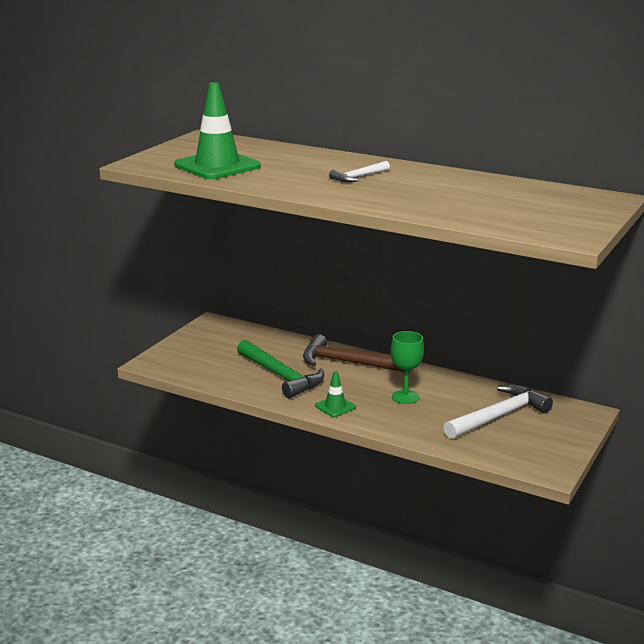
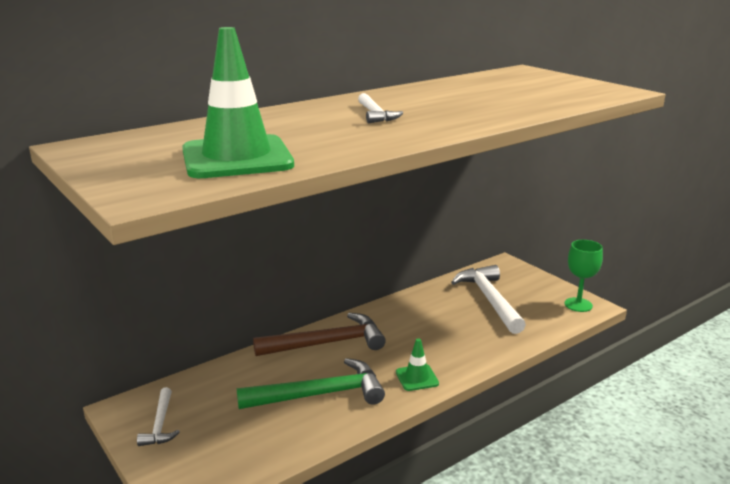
camera: 65 degrees left, 0 degrees up
(207, 337) = (160, 424): none -> white hammer
(348, 363) = (327, 343): brown hammer -> brown hammer turned 150 degrees counterclockwise
(405, 397) = (424, 333): green goblet -> green goblet (578, 305)

